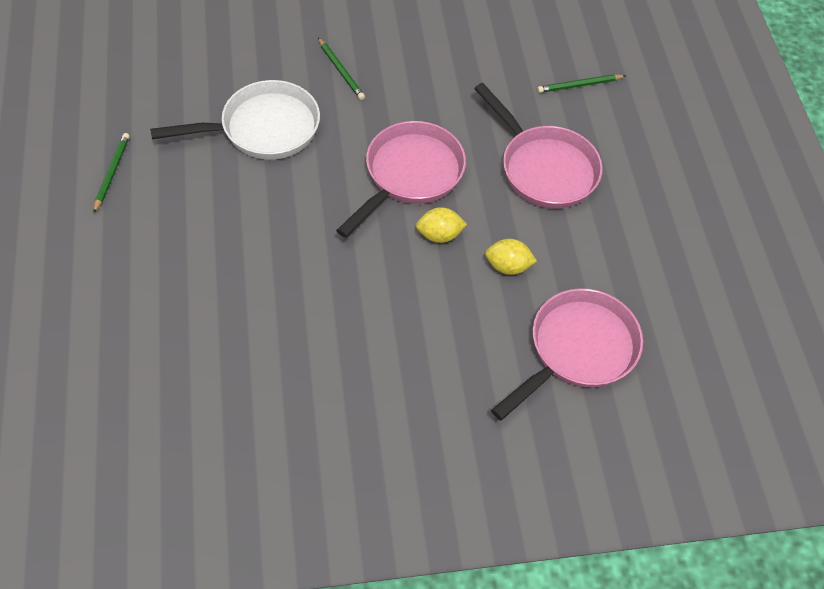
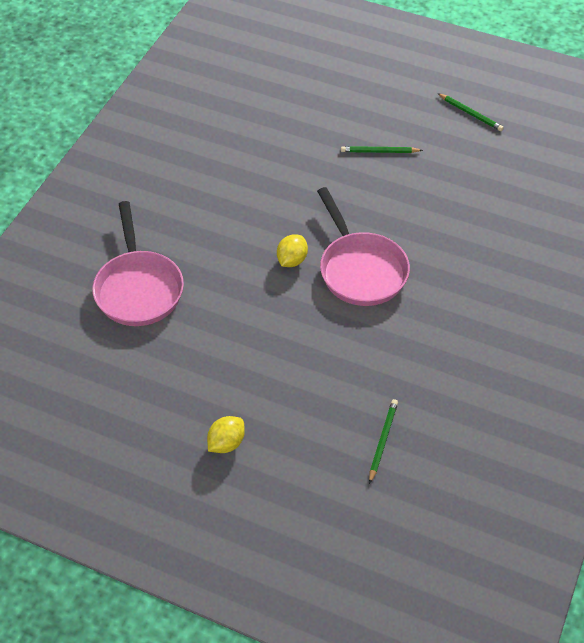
camera: 125 degrees right, 5 degrees down
(263, 128) = (464, 204): white pan -> none
(341, 71) = (502, 276): green pencil -> green pencil (379, 151)
(508, 266) = (235, 286): yellow lemon -> yellow lemon (226, 443)
(544, 168) = (307, 359): pink pan -> none

